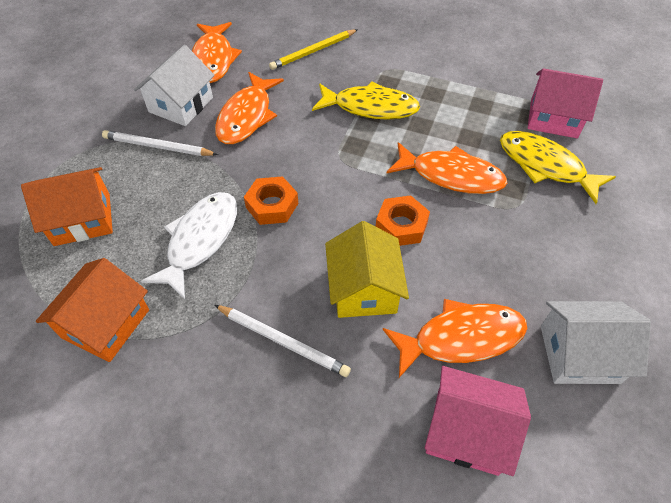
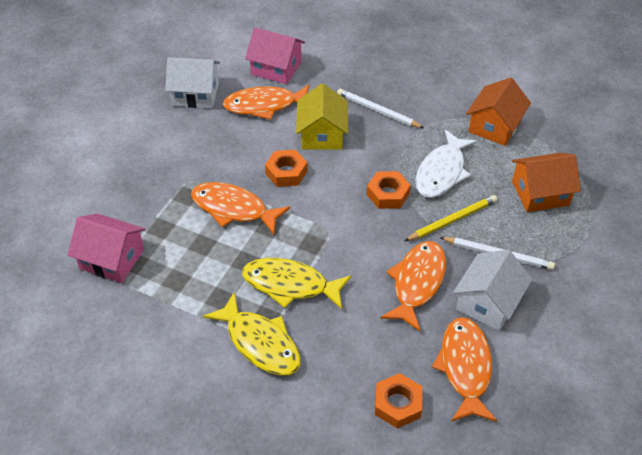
camera: 175 degrees left, 5 degrees down
(271, 36) = (397, 404): none -> orange nut
(313, 51) = (344, 372): yellow pencil -> yellow pencil (452, 220)
(545, 166) = (148, 212): yellow fish -> yellow fish (260, 343)

